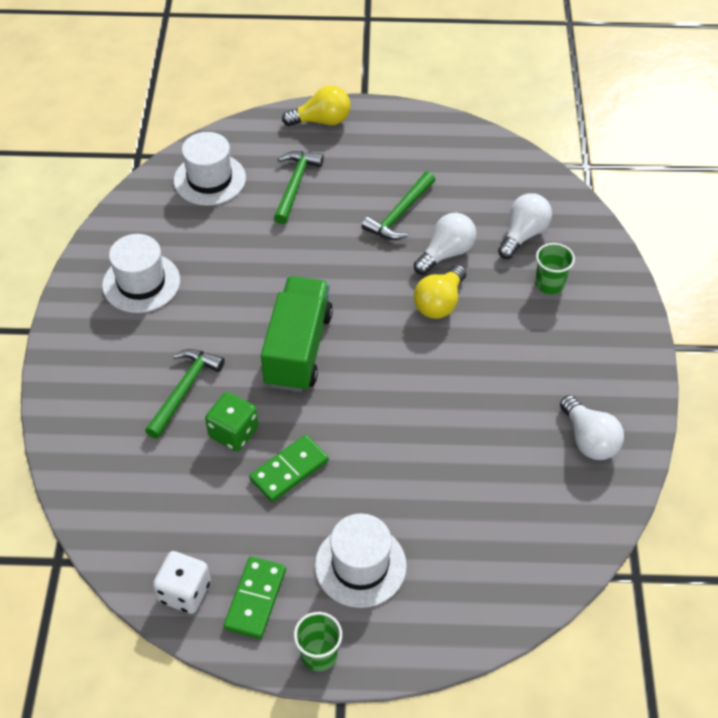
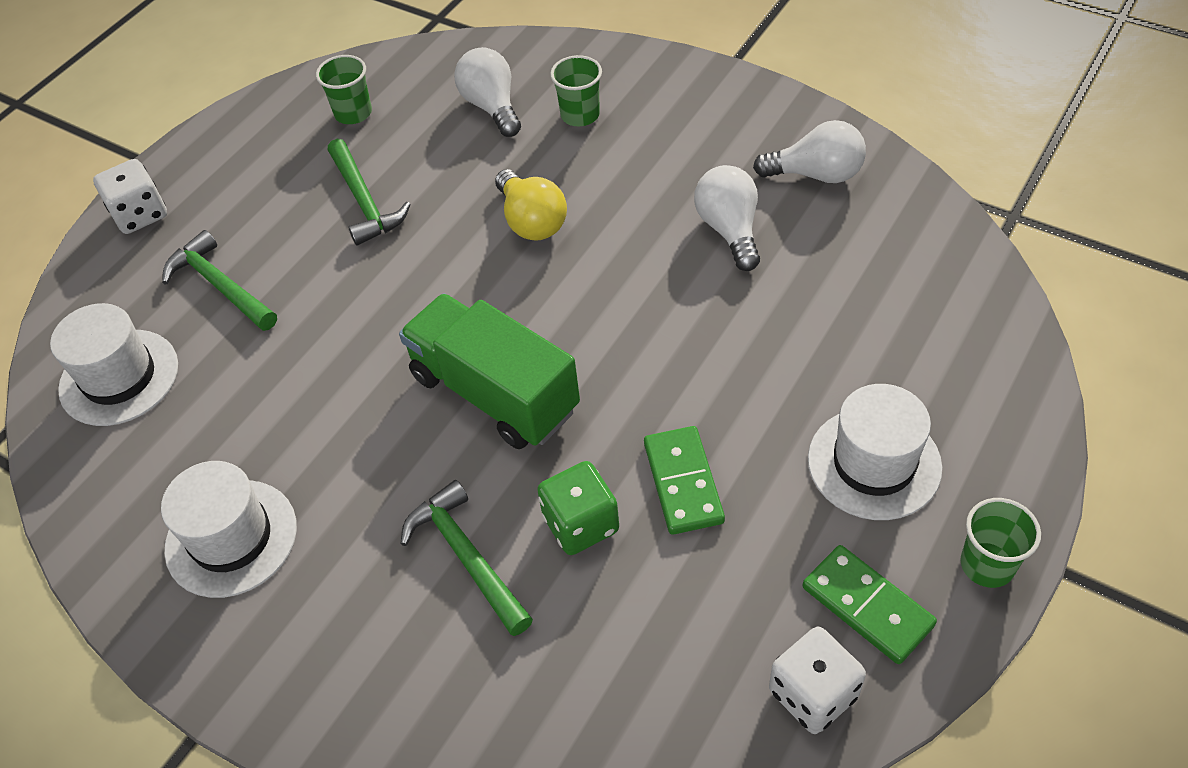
camera: 55 degrees left, 0 degrees up
(322, 121) = (140, 214): yellow light bulb -> white dice
(446, 253) = (462, 184): white light bulb -> white light bulb (729, 230)
(467, 170) = (353, 113): none -> green cup

